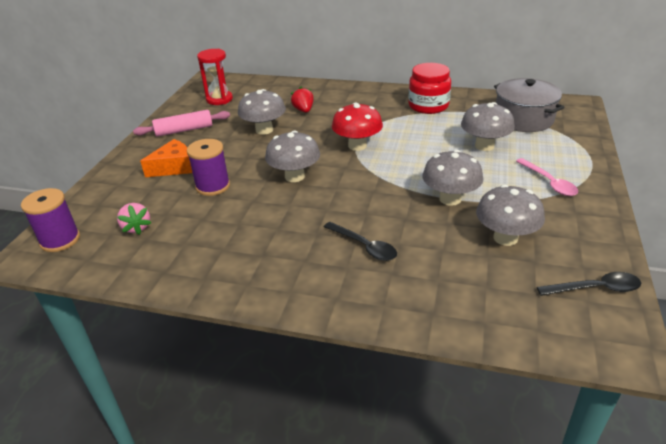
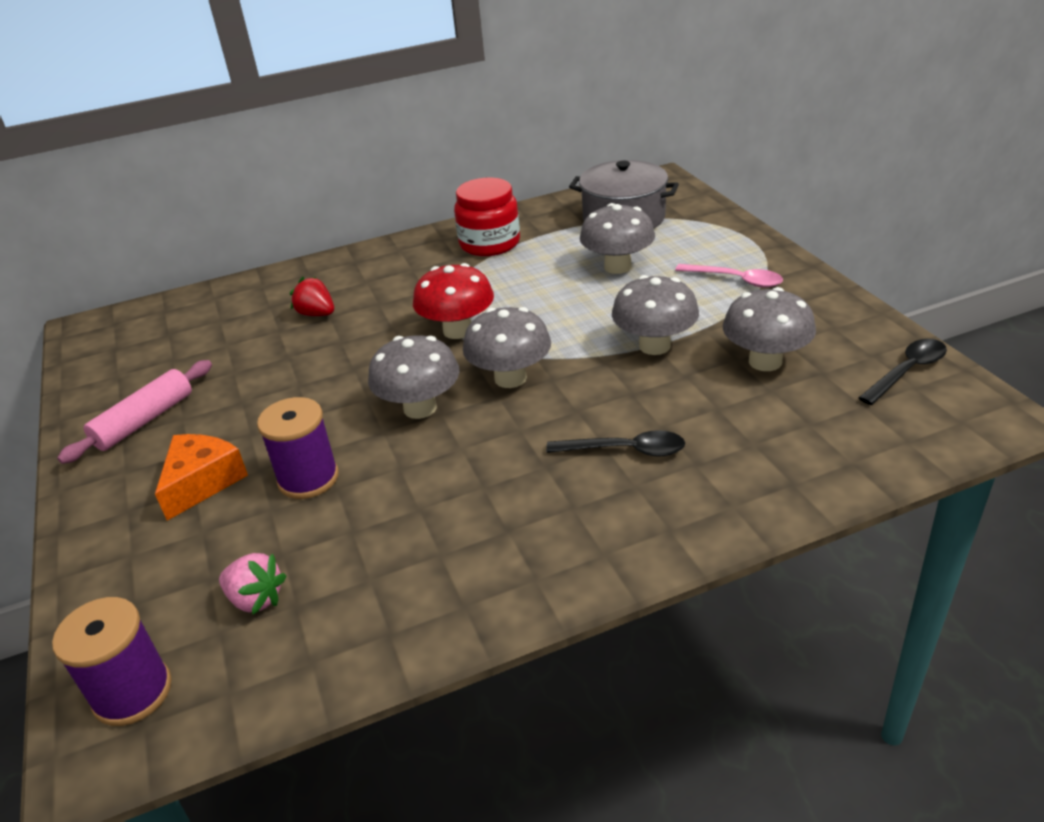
camera: 35 degrees left, 0 degrees up
(219, 99) = (148, 350): red hourglass -> none
(264, 130) = (288, 365): grey mushroom -> grey mushroom (510, 378)

